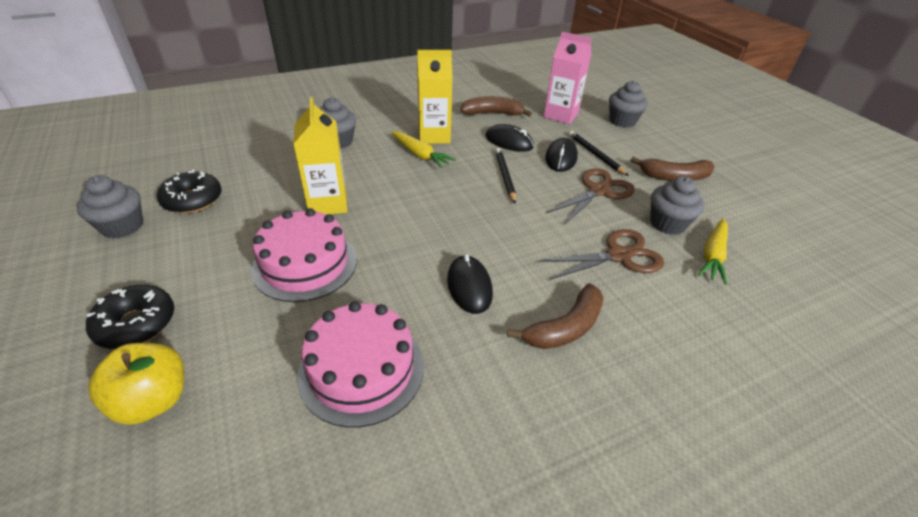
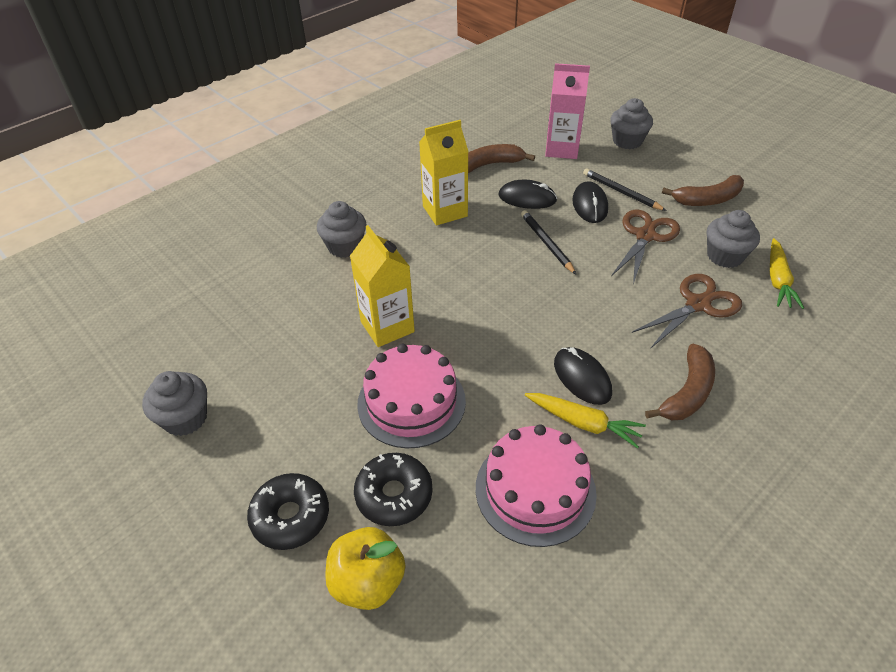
camera: 15 degrees left, 5 degrees up
(193, 200) = (238, 364): black donut -> black donut (394, 495)
(420, 155) = (445, 240): yellow carrot -> yellow carrot (583, 423)

